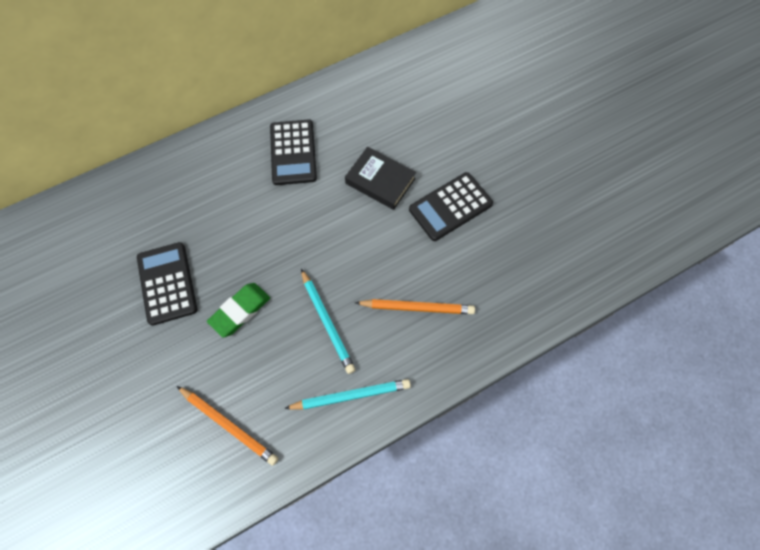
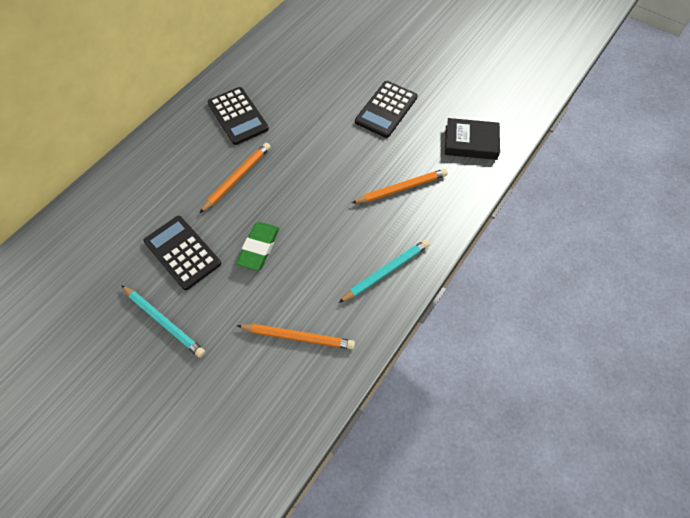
camera: 25 degrees left, 5 degrees down
(258, 224) = (238, 178): none -> orange pencil
(327, 323) = (336, 227): turquoise pencil -> turquoise pencil (164, 322)
(380, 181) = (321, 111): black book -> black book (470, 142)

